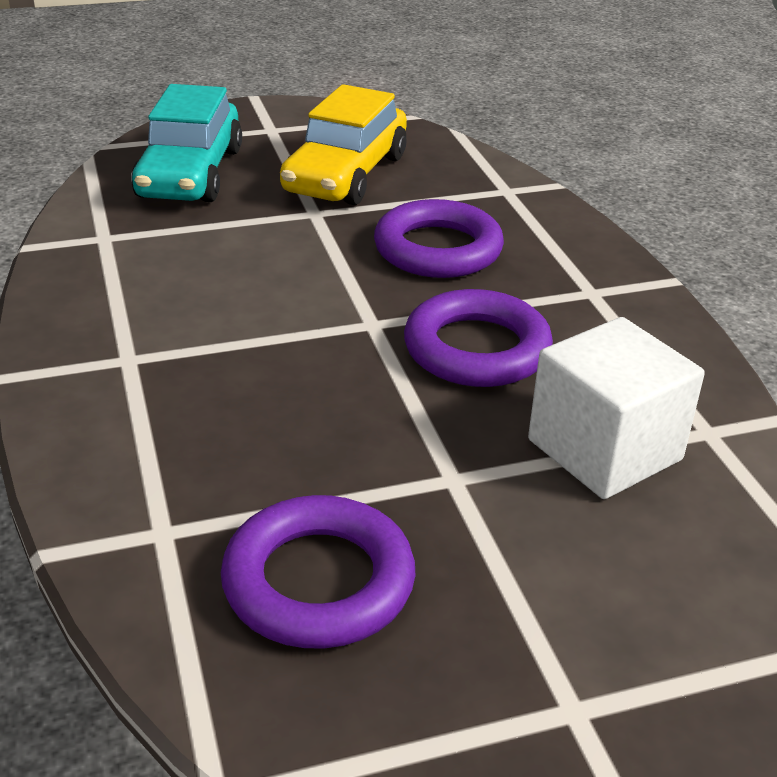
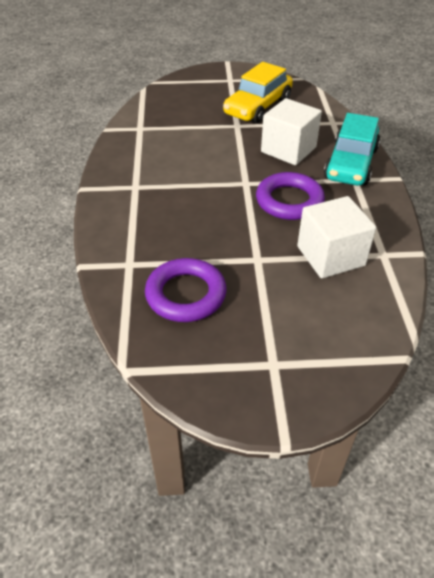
camera: 15 degrees right, 10 degrees up
(190, 173) = (186, 100): turquoise car -> turquoise car (350, 164)
(438, 249) = (288, 150): purple ring -> white cube

